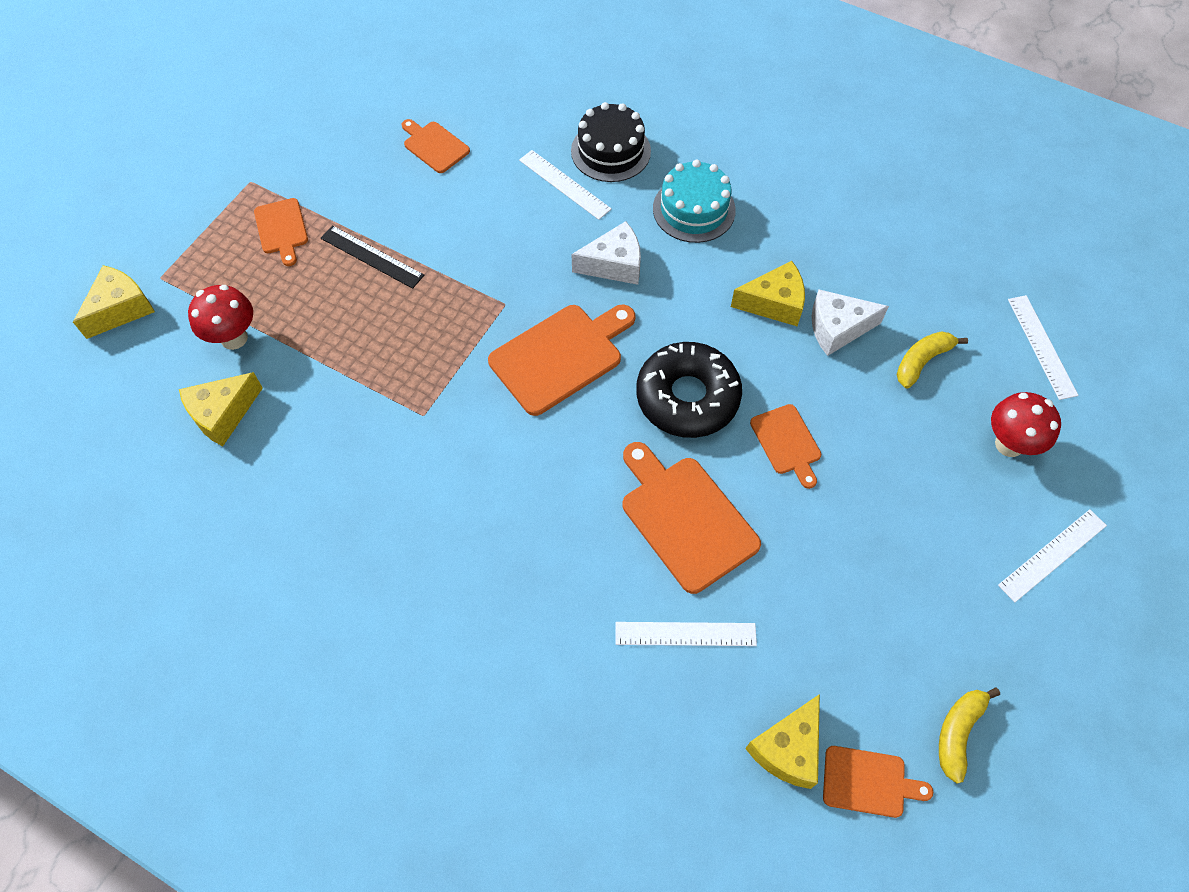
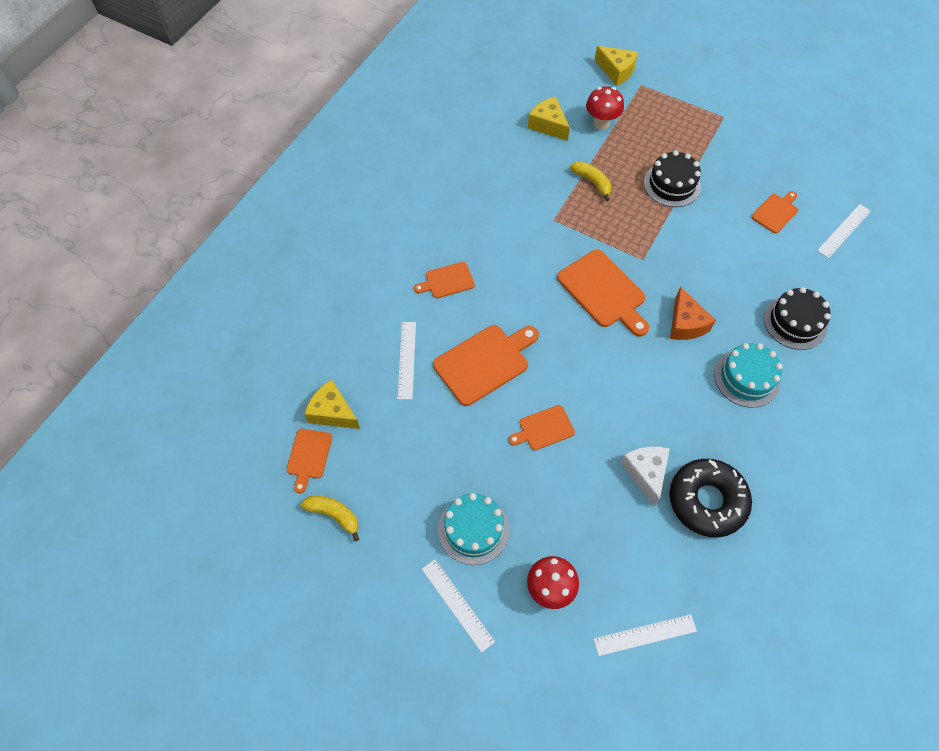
camera: 90 degrees right, 0 degrees up
(281, 229) = (687, 136): orange cutting board -> orange cutting board (447, 281)
(372, 256) = (672, 184): black ruler -> black cake
(564, 184) = (755, 292): white ruler -> white ruler (844, 230)
(614, 264) = (685, 324): white cheese -> orange cheese
(687, 397) = (577, 367): black donut -> black donut (707, 501)
(774, 303) = (664, 429): yellow cheese -> none
(922, 361) = (621, 533): yellow banana -> yellow banana (592, 182)
(946, 535) = (473, 529): none -> turquoise cake

